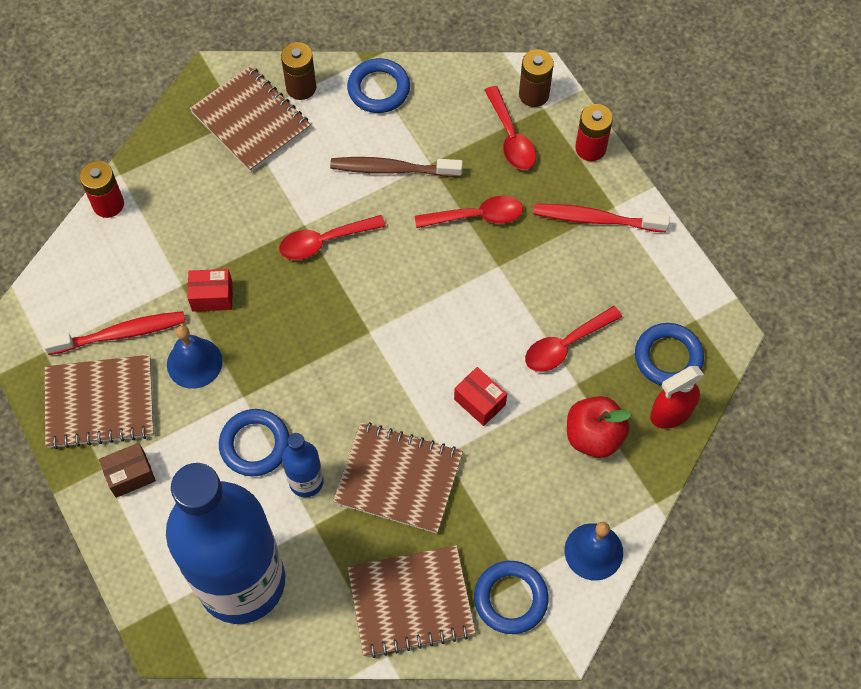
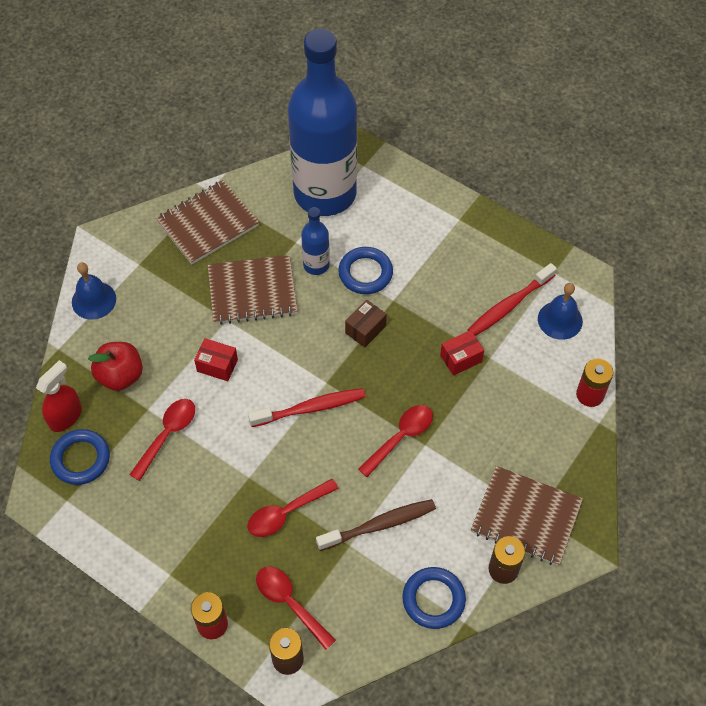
camera: 155 degrees right, 5 degrees down
(100, 403) = (490, 256): brown notebook -> none
(130, 475) = (438, 222): brown box -> brown box (365, 329)
(194, 363) = (442, 308): blue bell -> blue bell (560, 320)
(510, 598) = (141, 251): blue ring -> none
(595, 219) = (182, 554): red toothbrush -> red toothbrush (310, 408)

